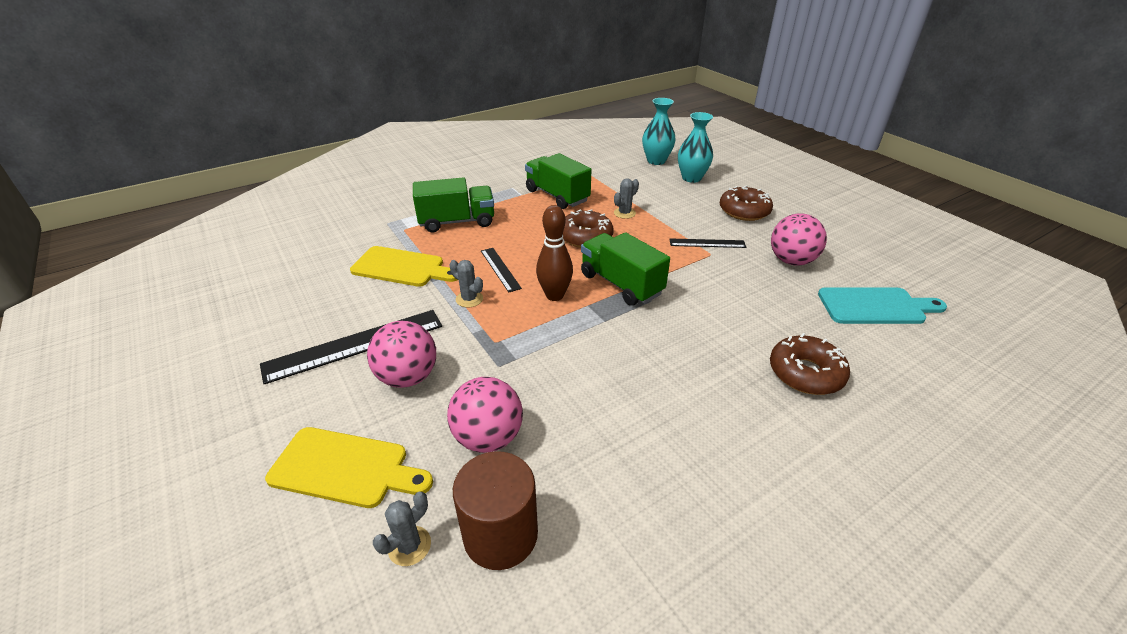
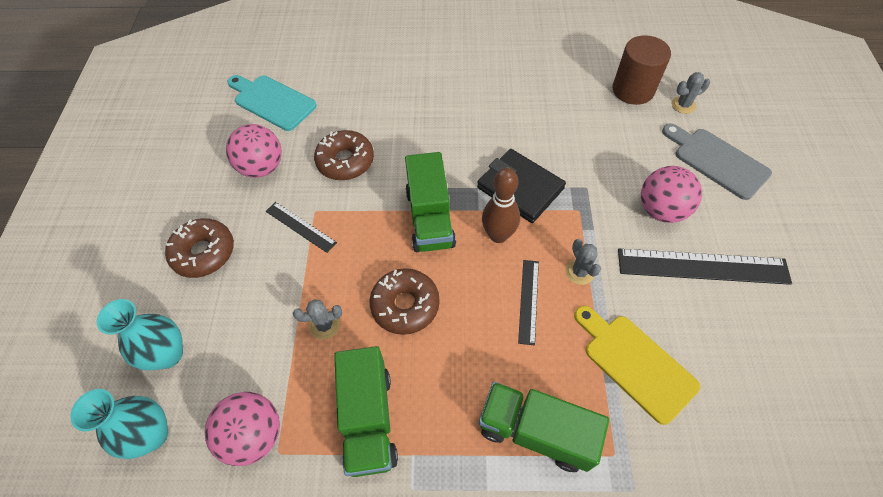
camera: 145 degrees left, 20 degrees up
(345, 468) = (717, 161): yellow cutting board -> grey cutting board
(488, 437) = (618, 139): pink ball -> pink ball (254, 435)
(564, 337) = (520, 188): none -> black wallet
(805, 373) = (386, 86): brown donut -> brown donut (345, 161)

